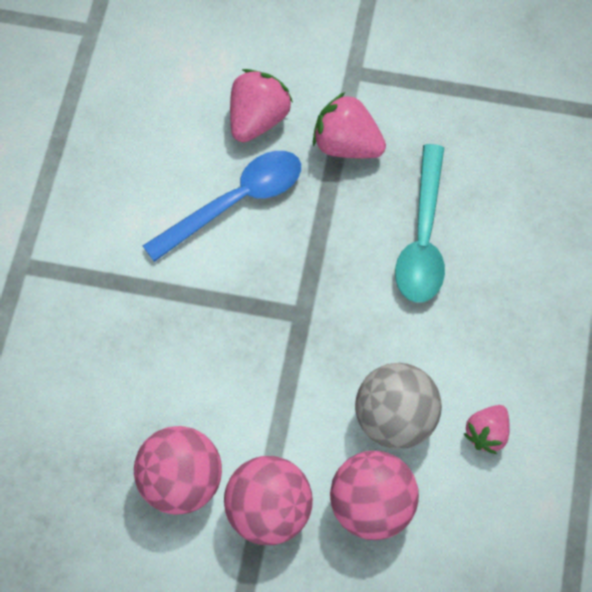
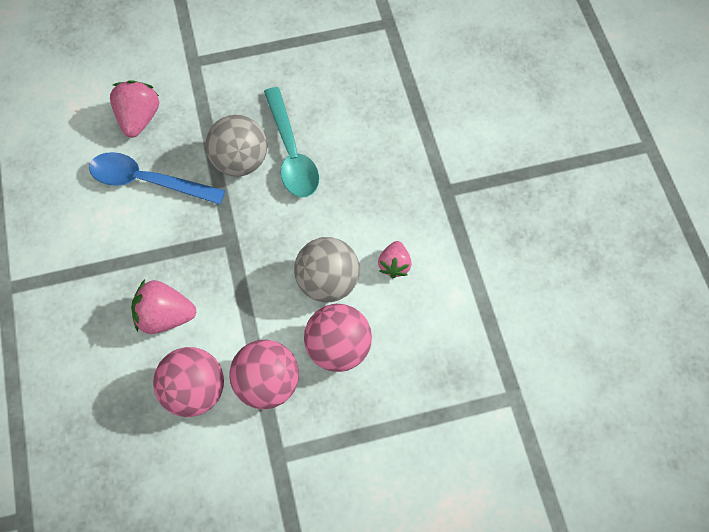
camera: 25 degrees left, 0 degrees up
(235, 202) = (147, 181): blue spoon -> blue spoon turned 105 degrees counterclockwise
(347, 145) = (210, 112): pink strawberry -> pink strawberry (165, 316)
(355, 223) = (240, 161): none -> grey ball

